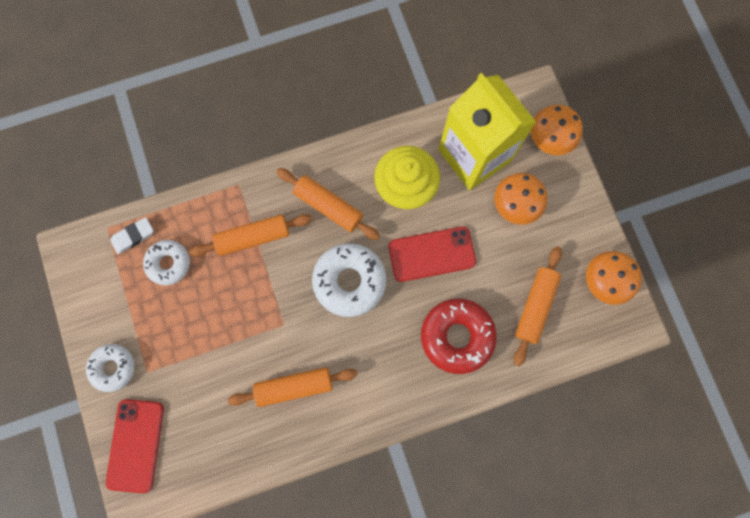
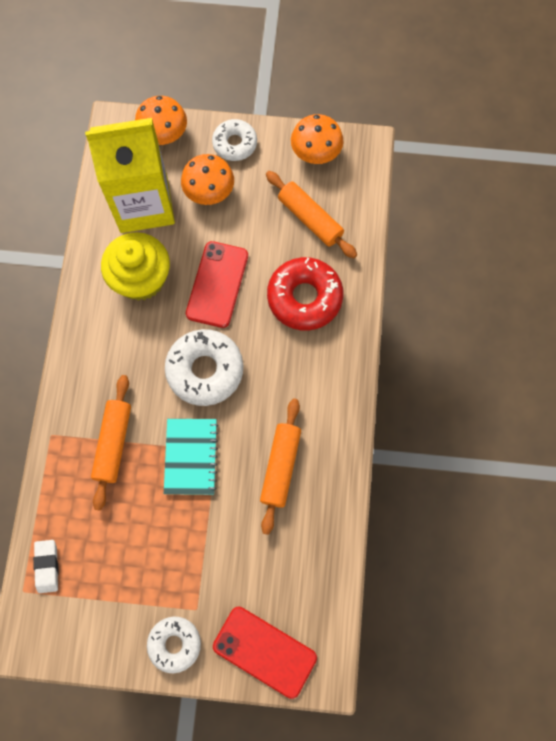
camera: 65 degrees left, 5 degrees down
(168, 263) = (95, 540): white donut -> white donut (235, 144)
(269, 306) = (191, 457): none -> turquoise notebook
(328, 206) = (121, 357): orange rolling pin -> none

